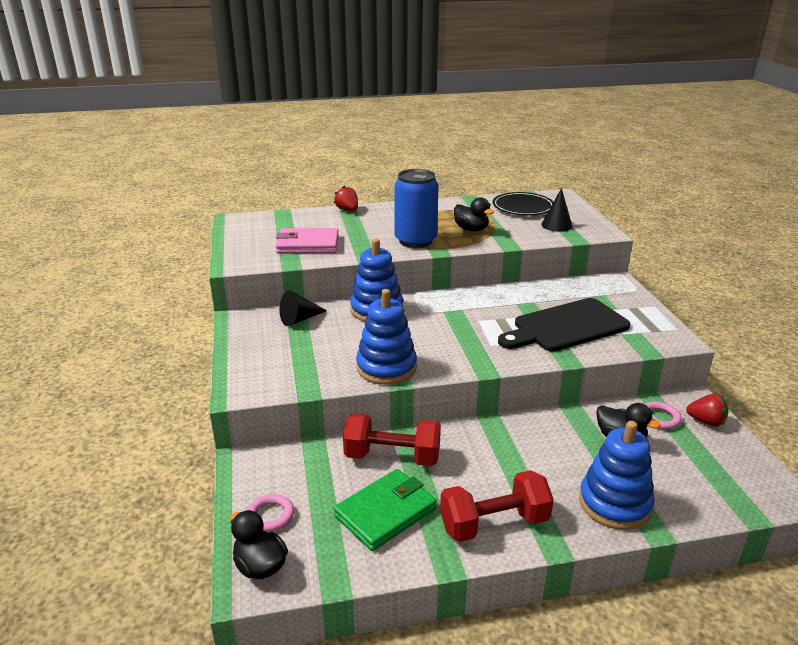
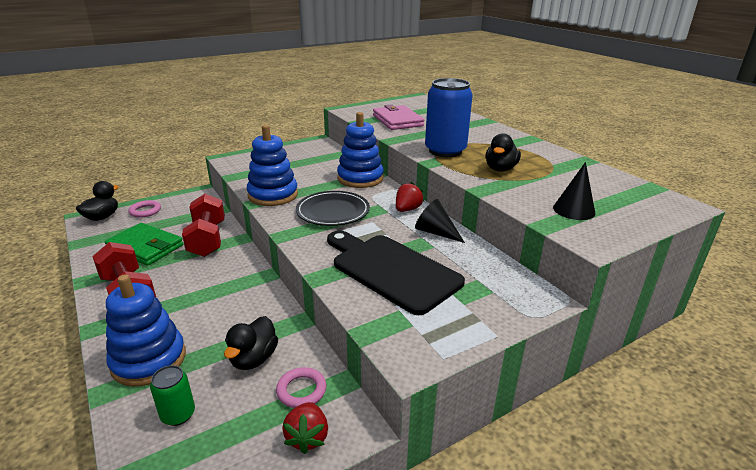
camera: 70 degrees right, 0 degrees up
(299, 319) = (328, 157): black cone -> black cone (435, 232)
(347, 210) = (480, 121): red strawberry -> red strawberry (407, 209)
(523, 207) = (602, 187): black plate -> black plate (333, 211)
(685, 484) = (178, 414): none -> green can

